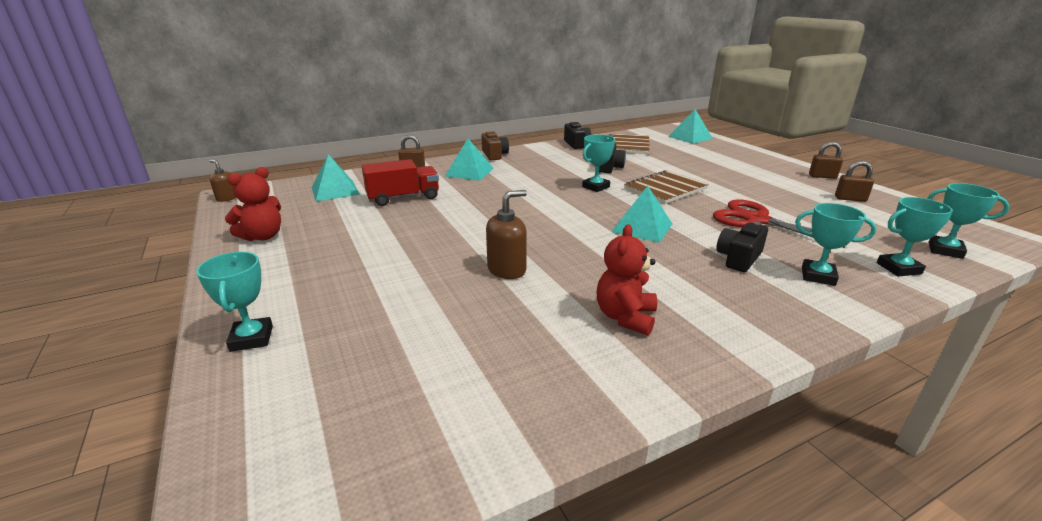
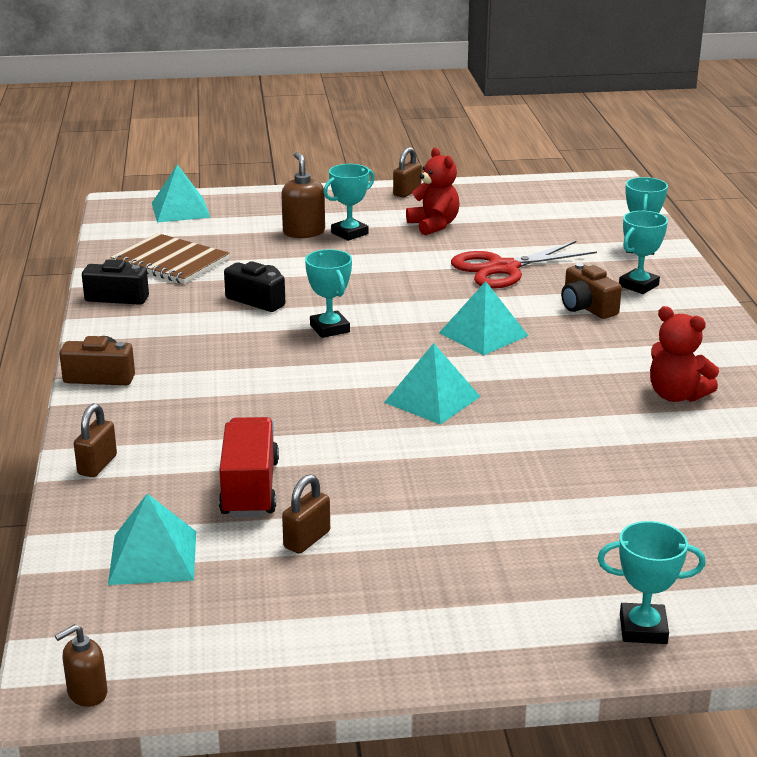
camera: 70 degrees left, 0 degrees up
(263, 236) = (327, 635): red teddy bear -> red teddy bear (434, 225)
(469, 172) = (172, 413): turquoise pyramid -> turquoise pyramid (432, 399)
(507, 270) = (549, 440): brown soap dispenser -> brown soap dispenser (303, 232)
(665, 189) = (374, 287): brown notebook -> none
(739, 258) = (587, 307): black camera -> brown camera
(850, 199) = (480, 205): brown padlock -> brown padlock (307, 540)
(945, 250) = (617, 216): turquoise trophy -> turquoise trophy (349, 233)

